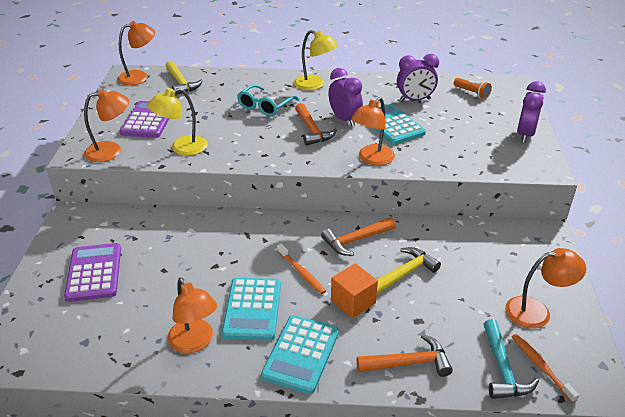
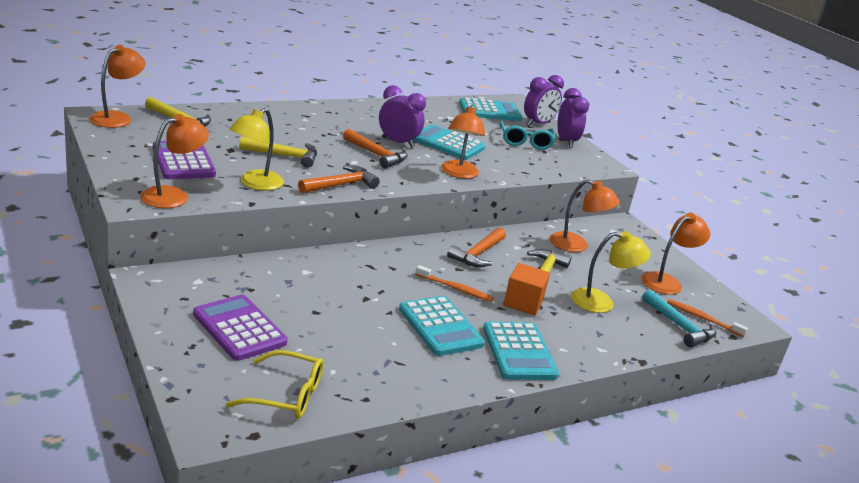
camera: 35 degrees left, 10 degrees down
(72, 343) = (286, 395): none -> yellow glasses
(195, 342) = (414, 365): orange lamp -> orange lamp (576, 245)
(231, 123) = (284, 156): none -> yellow hammer
(265, 106) = (303, 137): turquoise glasses -> turquoise glasses (525, 142)
(315, 85) = (334, 113): yellow lamp -> yellow lamp (601, 302)
(408, 363) = (610, 338): orange hammer -> orange hammer (341, 185)
(415, 100) = (446, 120): purple clock -> purple clock (538, 124)
(472, 93) = (490, 111): orange flashlight -> turquoise calculator

